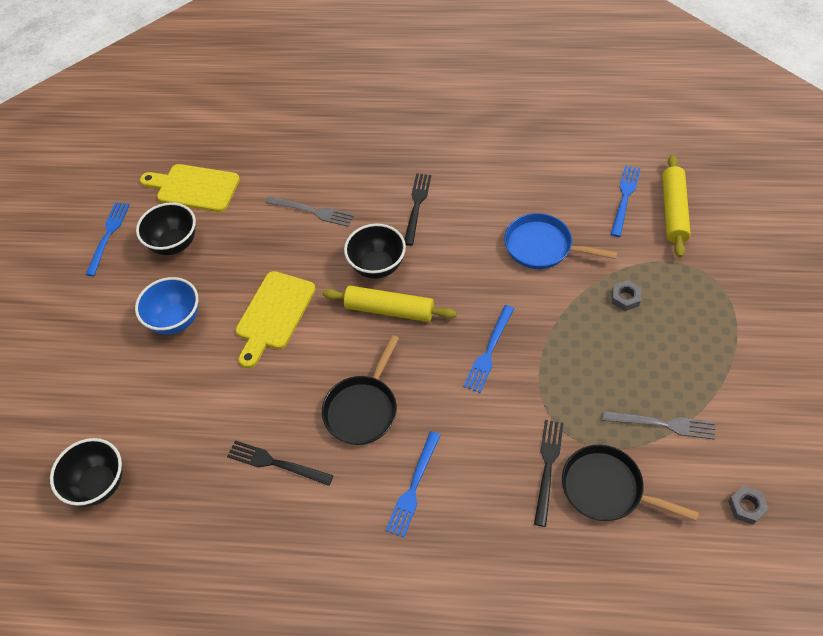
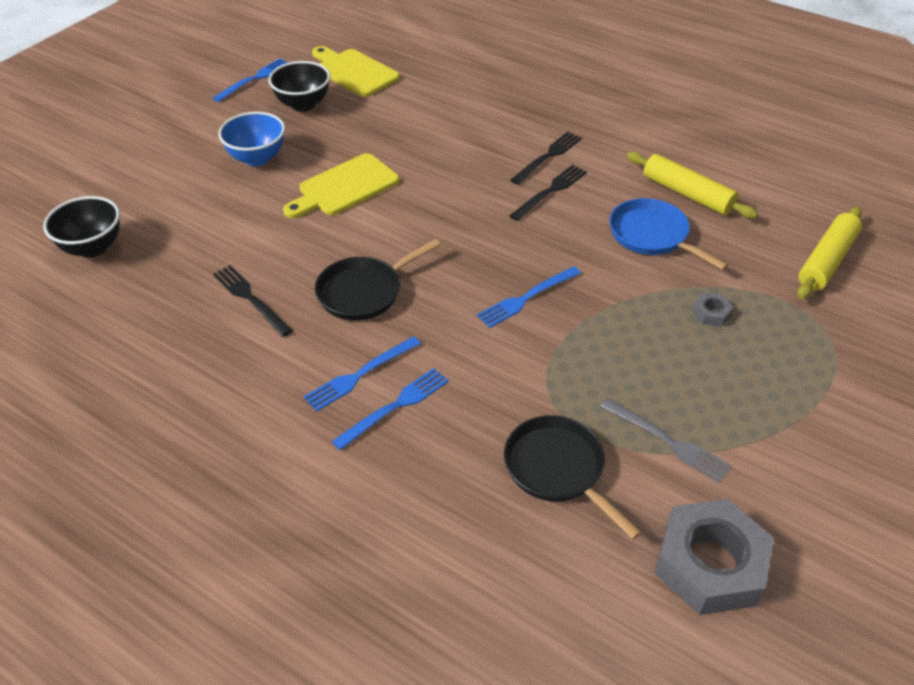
camera: 25 degrees right, 10 degrees down
(312, 211) = (444, 125): grey fork -> none
(377, 266) = (471, 188): black bowl -> none
(389, 309) = (454, 226): yellow rolling pin -> yellow rolling pin (687, 194)
(548, 468) = (508, 421): black fork -> black fork (550, 191)
(625, 198) = (777, 229): blue fork -> blue fork (395, 407)
(746, 507) = (710, 564): grey nut -> grey nut, size x2.38

